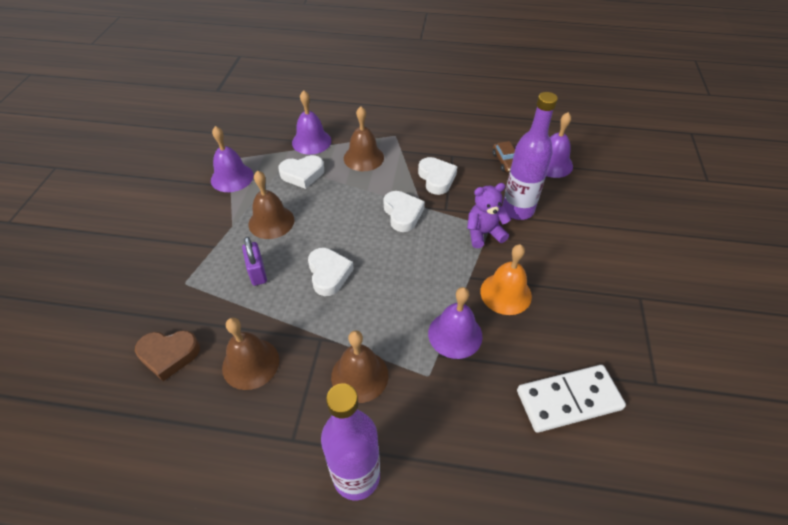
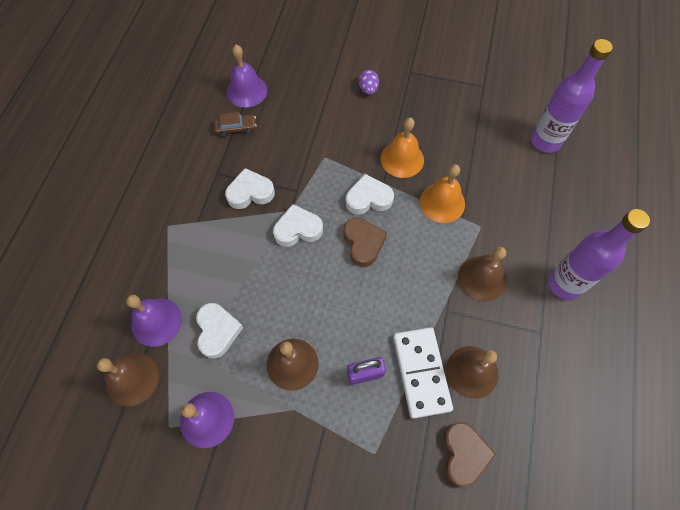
camera: 85 degrees left, 15 degrees up
(329, 274) = (371, 302): white heart -> white heart (368, 198)
(363, 157) = (201, 262): brown bell -> brown bell (132, 379)
(393, 264) = (363, 243): none -> brown heart
(455, 334) = (442, 202): purple bell -> orange bell
(484, 233) = (332, 163): purple teddy bear -> none
(517, 210) = (305, 131): purple bottle -> purple bottle (545, 141)
(568, 399) = (497, 139): white domino -> white domino (421, 372)
(595, 258) = (368, 89): none -> purple egg

